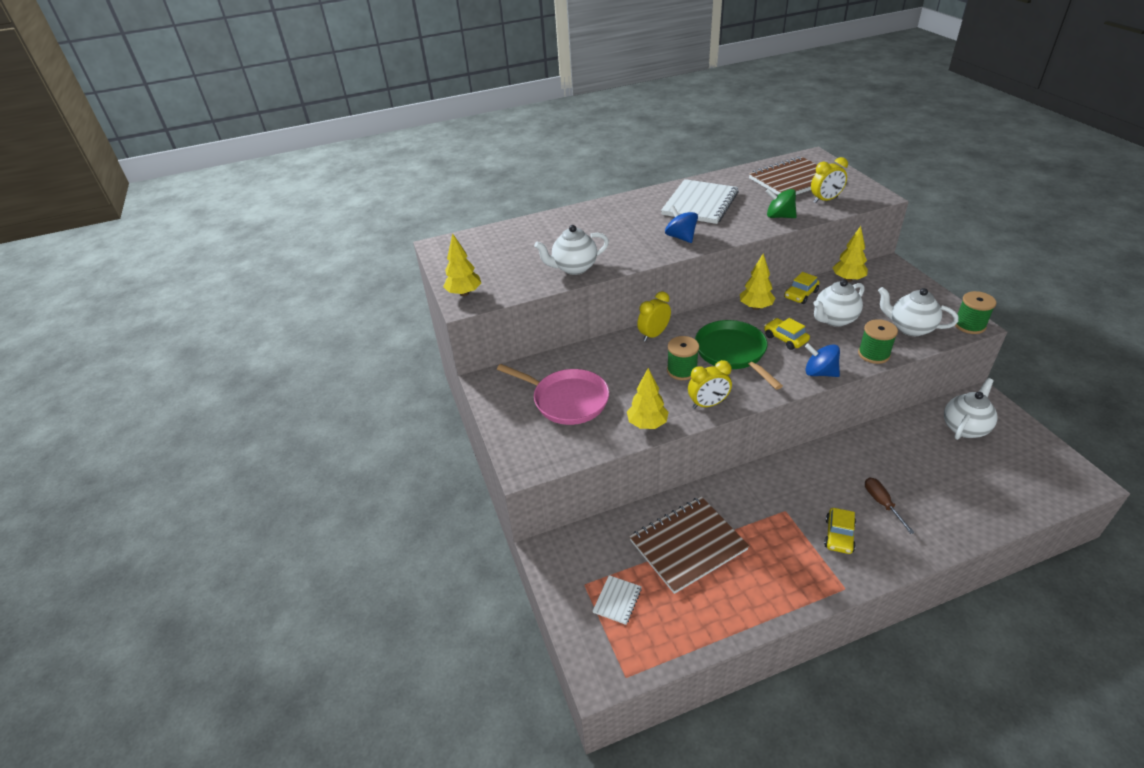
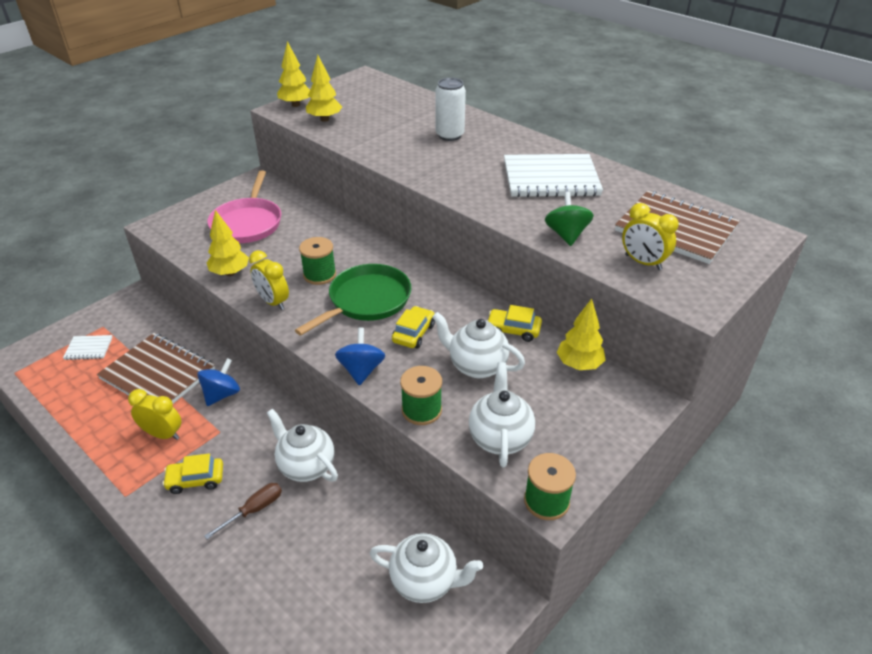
camera: 60 degrees right, 0 degrees up
(574, 268) = (365, 140): white teapot -> white teapot (306, 466)
(599, 228) = (449, 135): none -> white can
(653, 335) = (370, 245): yellow clock -> yellow clock (163, 434)
(681, 237) = (465, 181): blue spinning top -> blue spinning top (222, 394)
(755, 307) = (463, 300): yellow tree -> yellow tree (324, 119)

